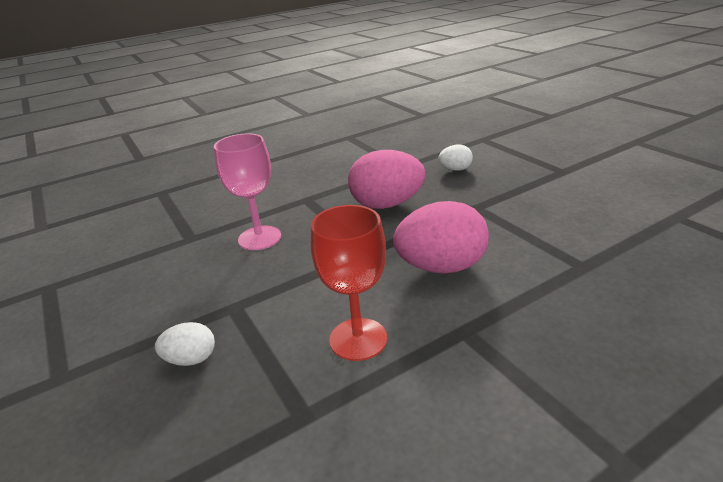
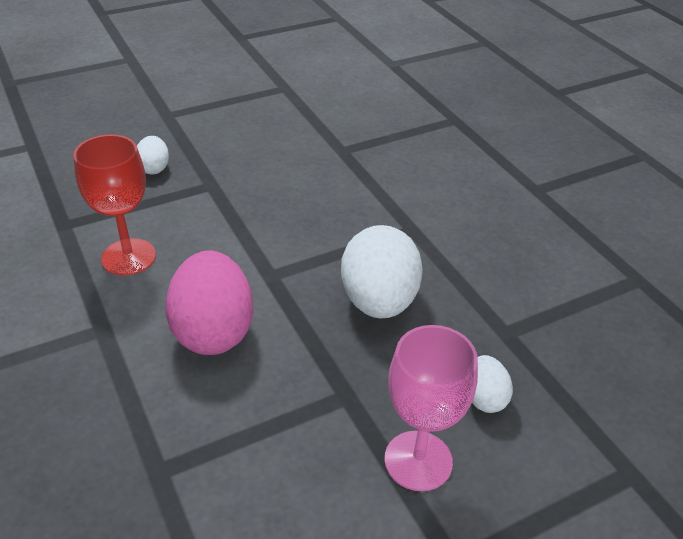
camera: 90 degrees right, 10 degrees up
(259, 238) = (326, 195): pink goblet -> pink goblet (418, 460)
(387, 204) = (379, 301): pink egg -> white egg

